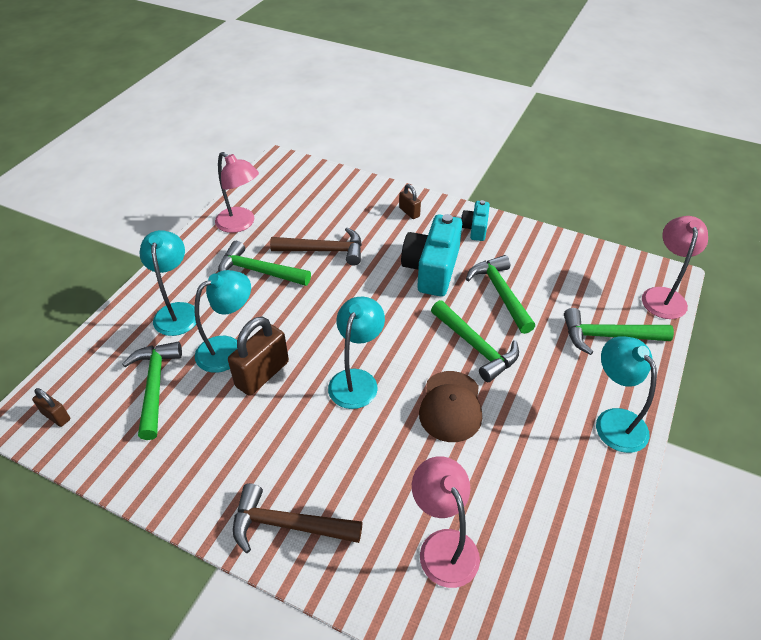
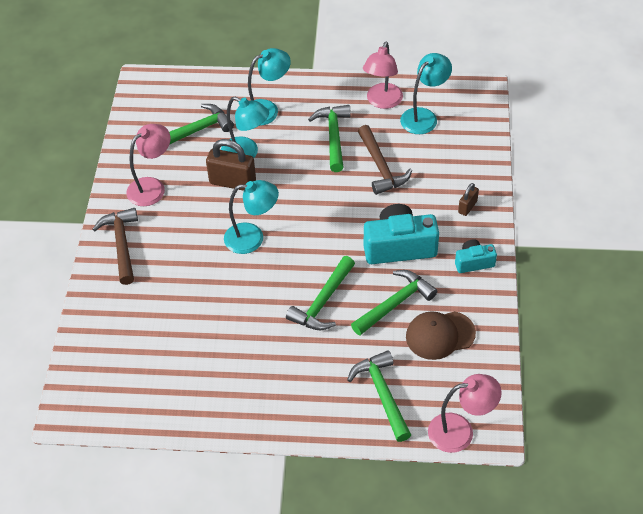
camera: 70 degrees right, 5 degrees up
(56, 416) = (151, 96): brown padlock -> none
(443, 545) = (138, 330): pink lamp -> pink lamp (152, 187)
(451, 406) = (254, 302): brown cap -> brown cap (440, 335)
(614, 421) = (287, 413): turquoise lamp -> turquoise lamp (424, 116)

